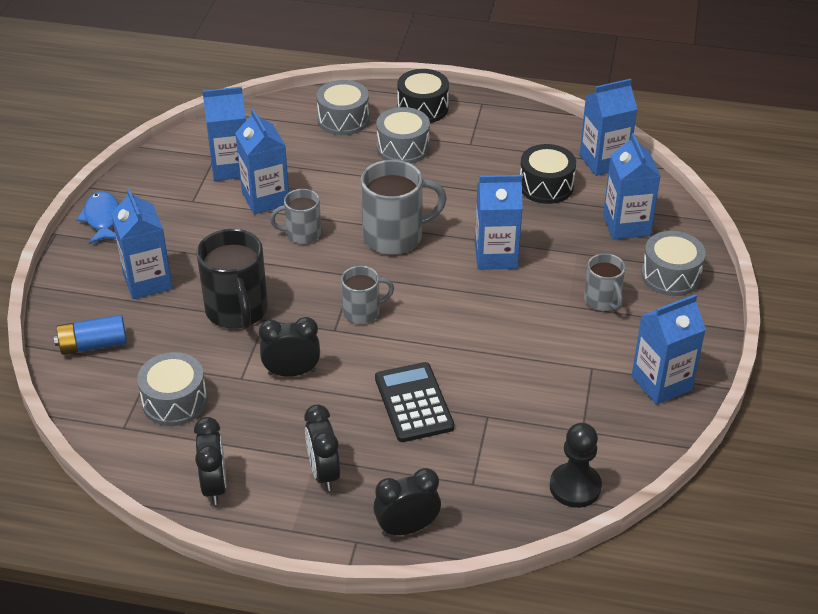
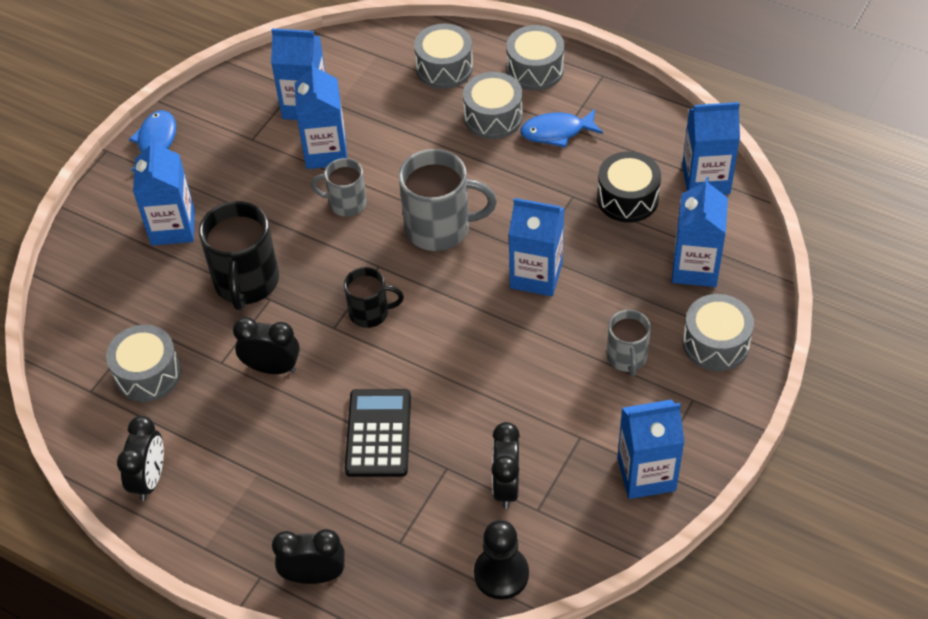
camera: 20 degrees right, 10 degrees up
(93, 345) = (95, 290): blue battery -> none
(324, 473) = (258, 491): black clock -> black clock (506, 486)
(363, 312) = (370, 313): grey mug -> black mug
(422, 108) = (535, 69): black drum -> grey drum
(463, 149) = (557, 132): none -> blue fish

